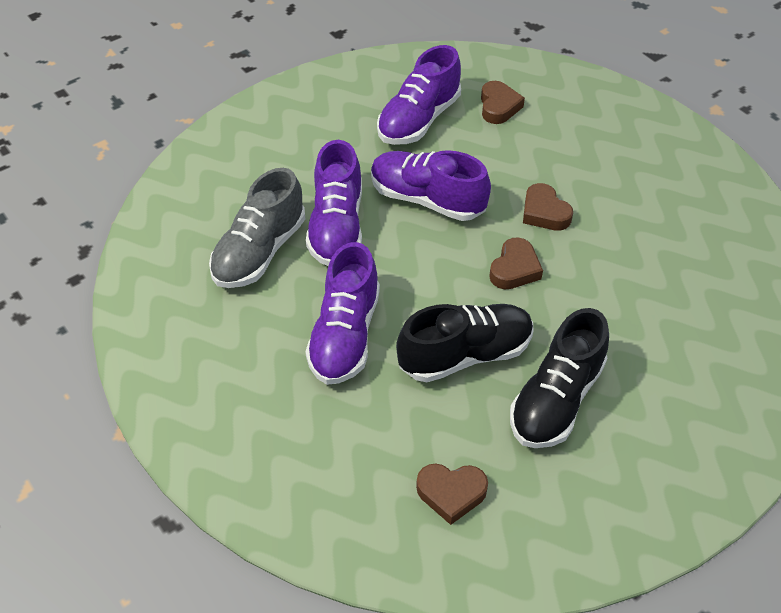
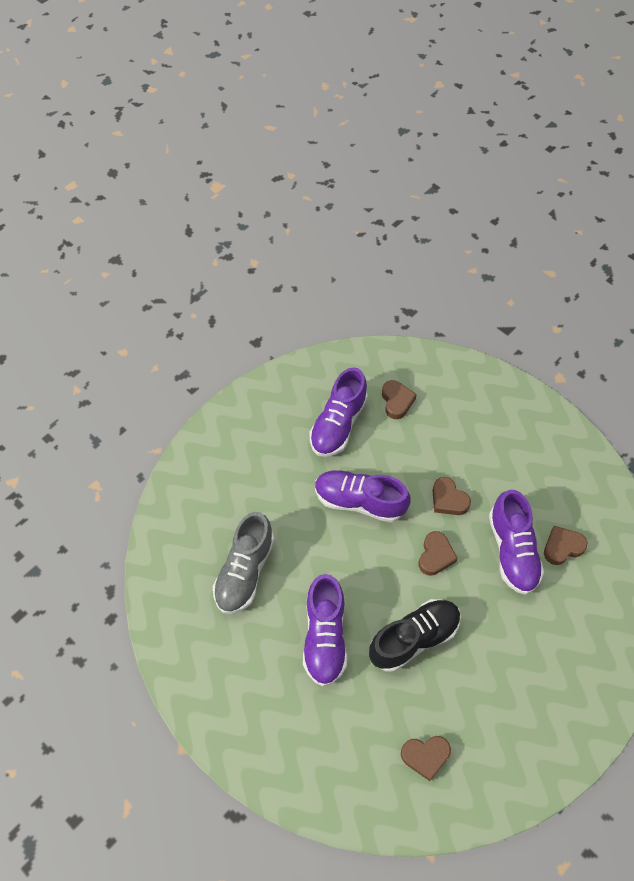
camera: 10 degrees left, 10 degrees up
(337, 226) = (297, 538): purple shoe -> purple shoe (512, 550)
(556, 399) = (483, 665): black shoe -> none
(691, 283) = (562, 547): none -> brown heart

